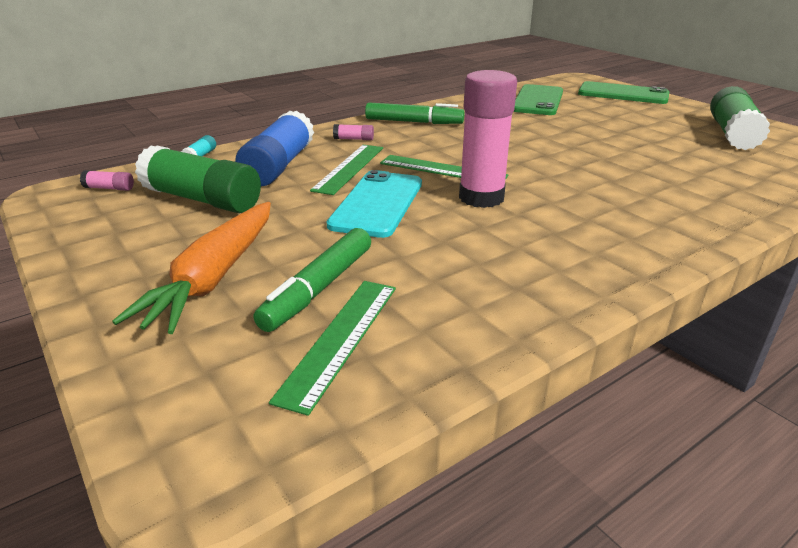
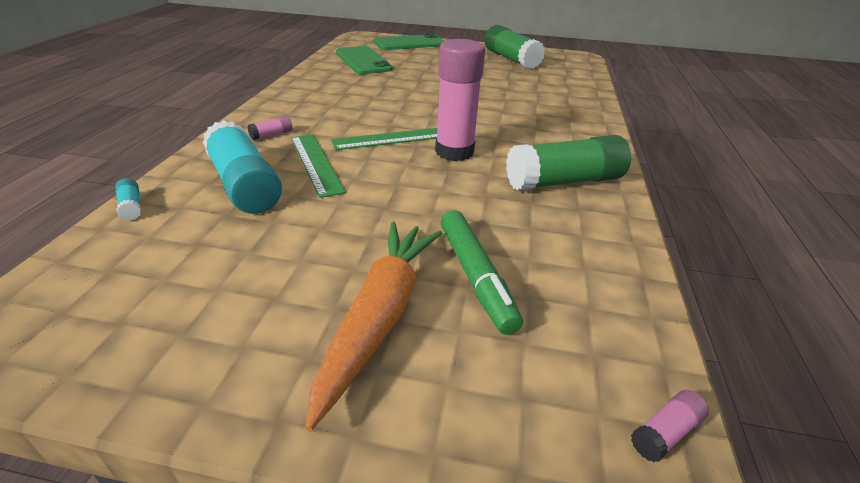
camera: 45 degrees left, 5 degrees up
(109, 188) = (71, 291): pink glue stick -> pink glue stick (665, 433)
(202, 200) = (224, 251): green glue stick -> green glue stick (564, 181)
(214, 277) = (380, 317): orange carrot -> orange carrot turned 135 degrees counterclockwise
(279, 166) = (244, 185): blue glue stick -> turquoise glue stick
(340, 339) = (557, 306): green ruler -> none
(377, 204) = (394, 186): turquoise phone -> none
(413, 122) = (298, 103): green marker -> none

